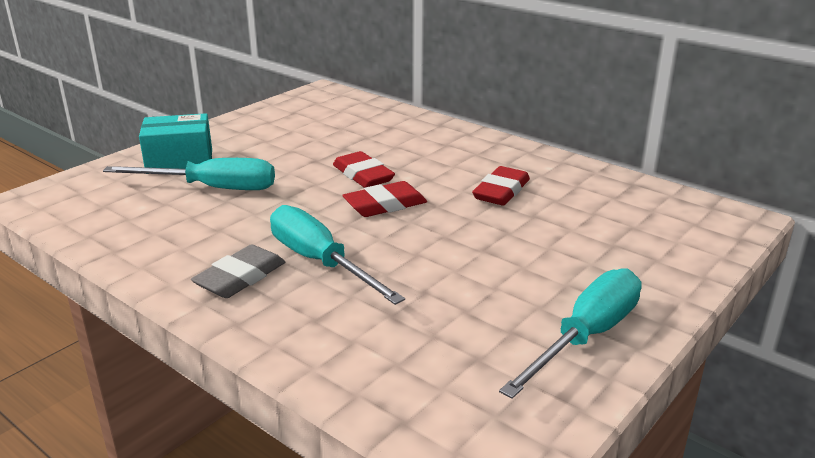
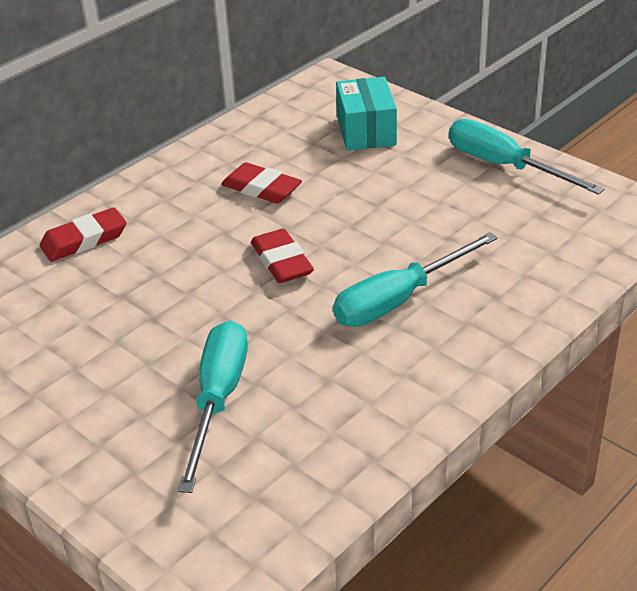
camera: 85 degrees left, 10 degrees up
(180, 161) = (125, 445): turquoise box -> turquoise box (366, 131)
(240, 277) = (428, 350): grey eraser -> none
(363, 175) = (204, 278): red eraser -> red eraser (84, 240)

